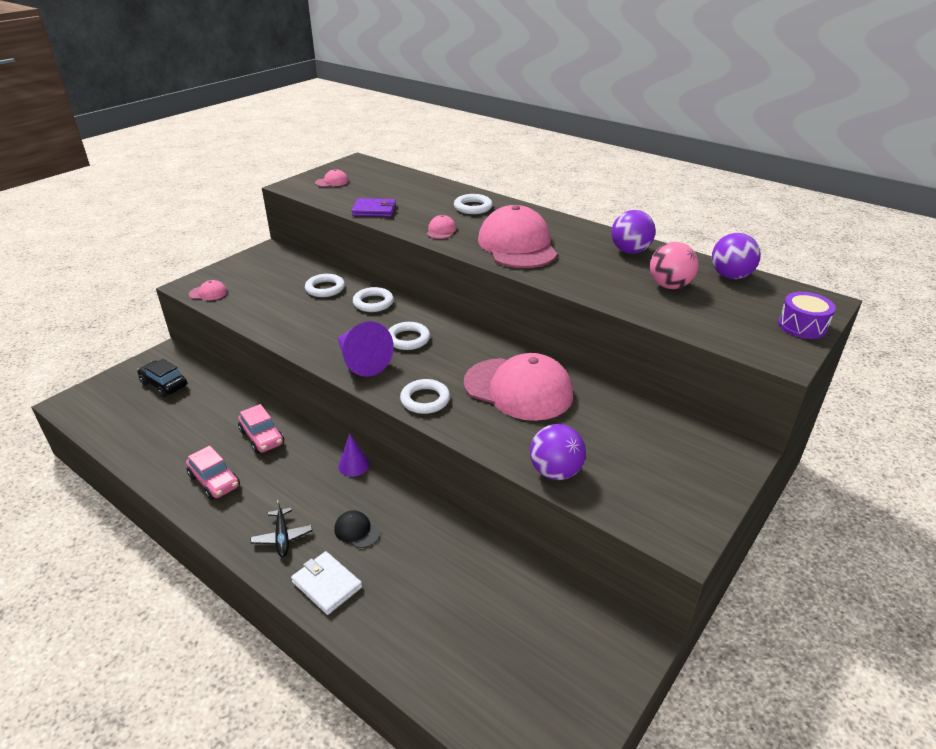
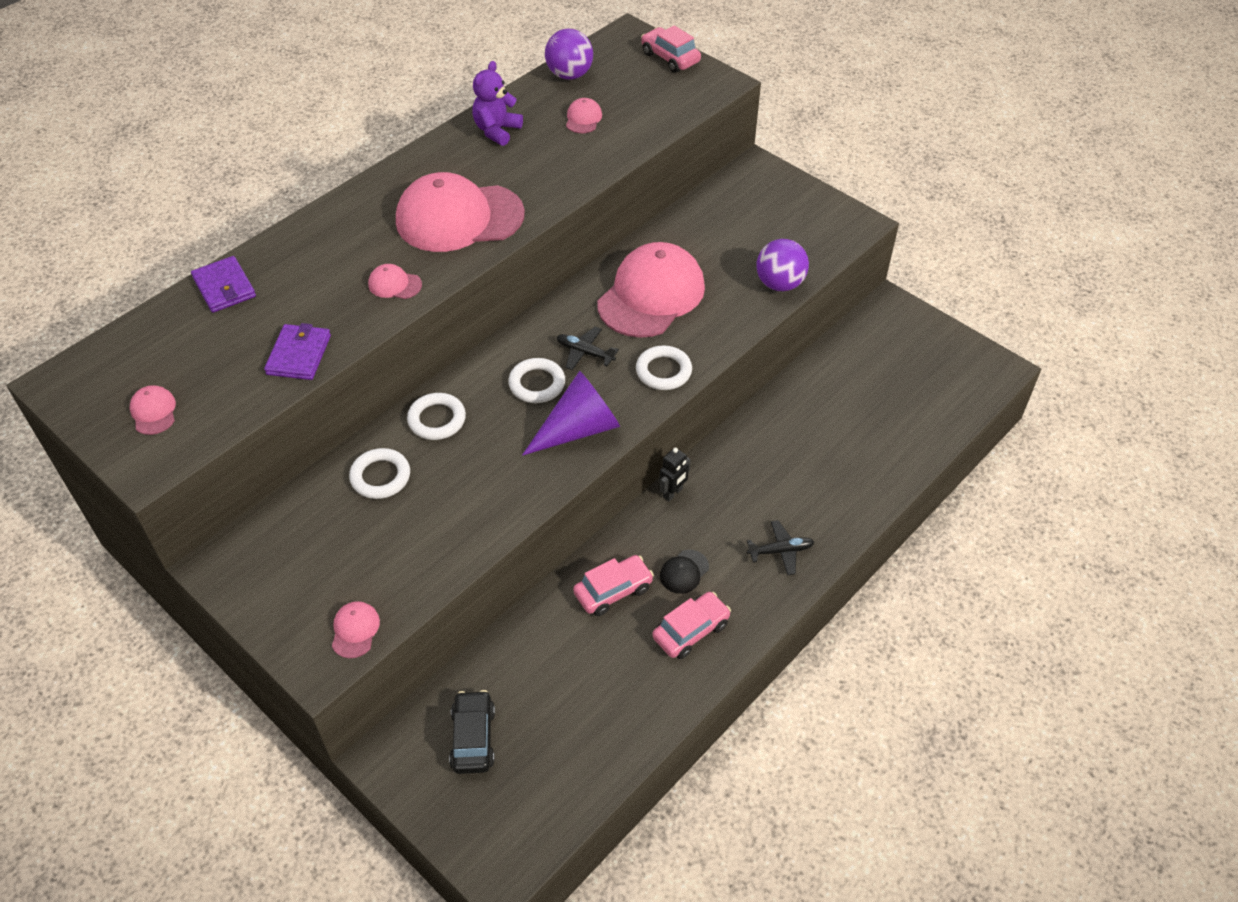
camera: 85 degrees left, 15 degrees up
(164, 384) = (473, 738): black car -> black car turned 135 degrees clockwise
(327, 584) = (840, 508): white wallet -> none
(353, 465) = (673, 493): purple cone -> black robot
(356, 531) = (772, 487): black cap -> black cap (684, 572)
(432, 186) = (224, 287): none -> purple wallet
(443, 358) = (584, 352): none -> black plane
(473, 207) = (325, 249): white ring -> none
(630, 251) = (497, 131): purple ball -> purple teddy bear
(669, 286) = (583, 118): pink ball -> pink cap
(802, 326) = (670, 58): purple drum -> pink car

